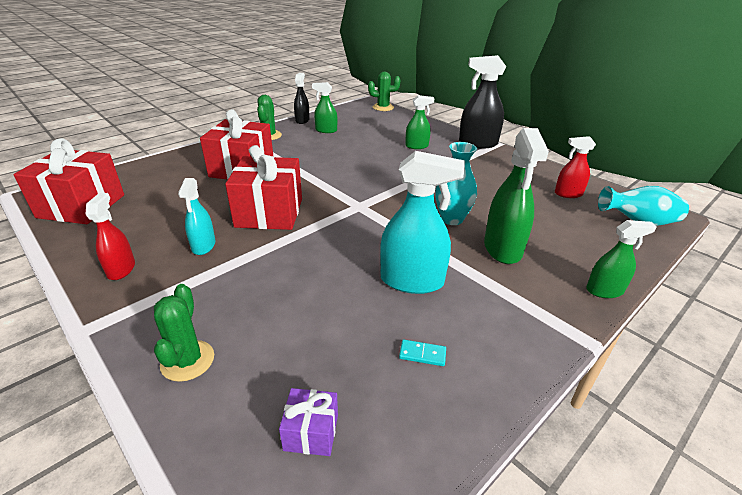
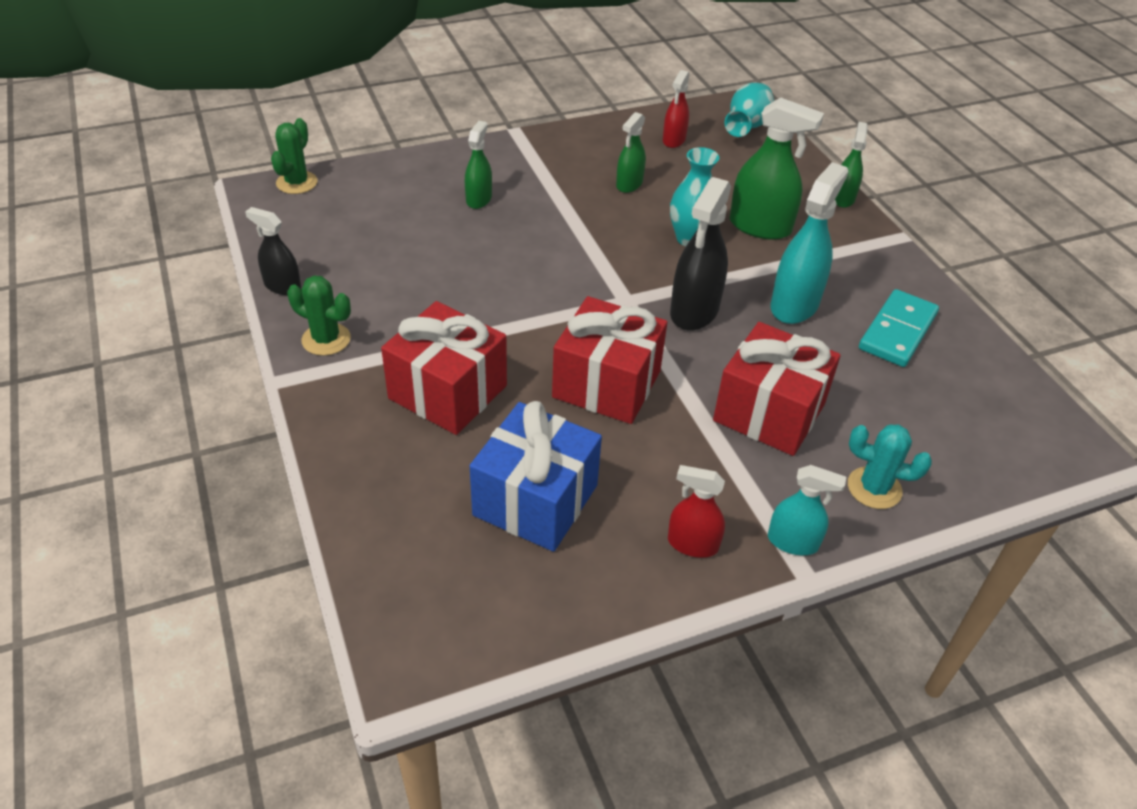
camera: 70 degrees left, 10 degrees up
(82, 206) = (481, 601): red gift -> red gift (769, 412)
(159, 207) = (535, 500): none -> blue gift
(187, 361) = (874, 488): green cactus -> turquoise cactus
(203, 246) = (665, 459): turquoise spray bottle -> turquoise spray bottle (793, 542)
(311, 432) = (969, 418): purple gift -> none
(326, 130) = (352, 270): green spray bottle -> green spray bottle (629, 184)
(422, 354) = (897, 331): turquoise domino -> turquoise domino, size x2.35
(477, 143) = (505, 146): black spray bottle -> black spray bottle (694, 311)

